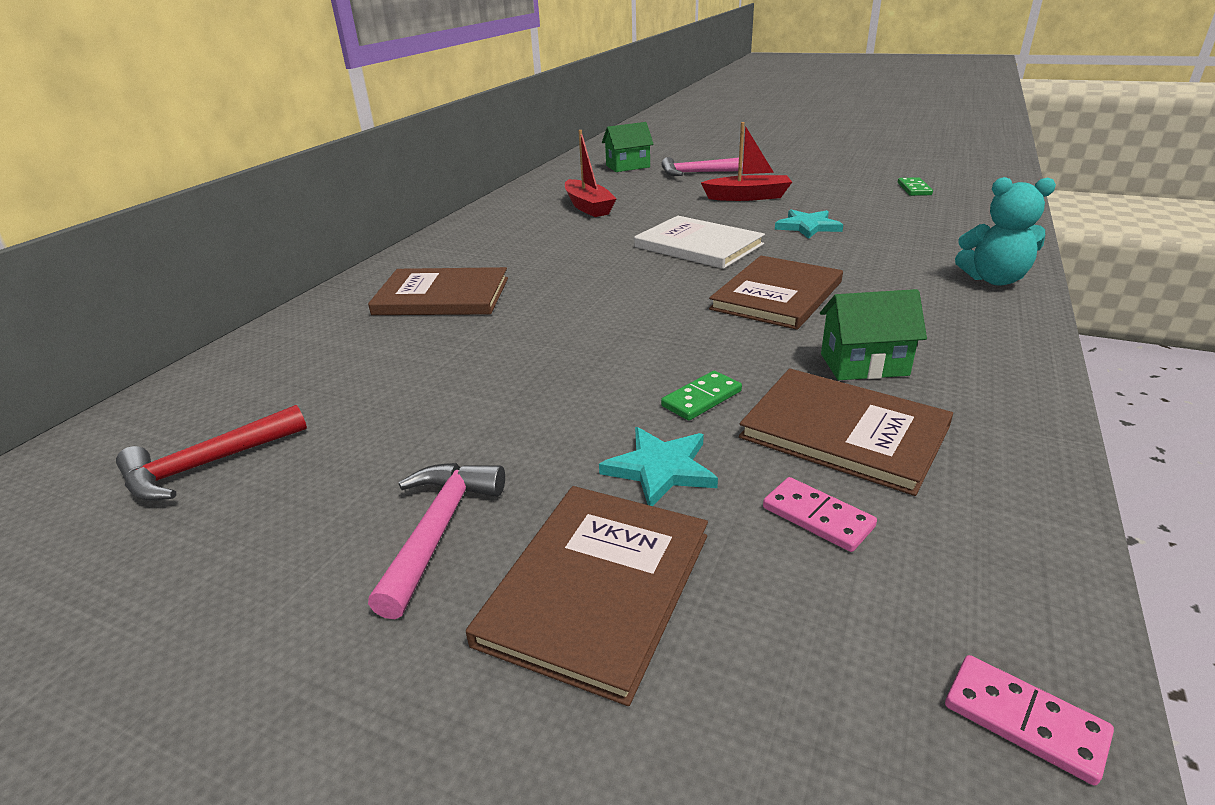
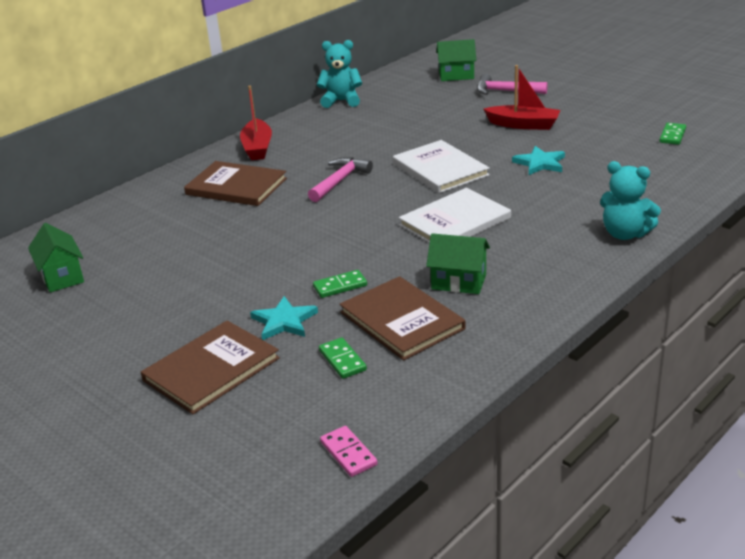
camera: 20 degrees right, 0 degrees up
(206, 465) = (62, 277): red hammer -> green house
(439, 529) = (156, 330): pink hammer -> pink hammer (340, 181)
(515, 198) = (341, 101): none -> turquoise teddy bear
(588, 207) = (390, 118): red boat -> red boat (257, 148)
(777, 295) = (455, 222): brown book -> white book
(817, 517) = (342, 360): pink domino -> green domino

